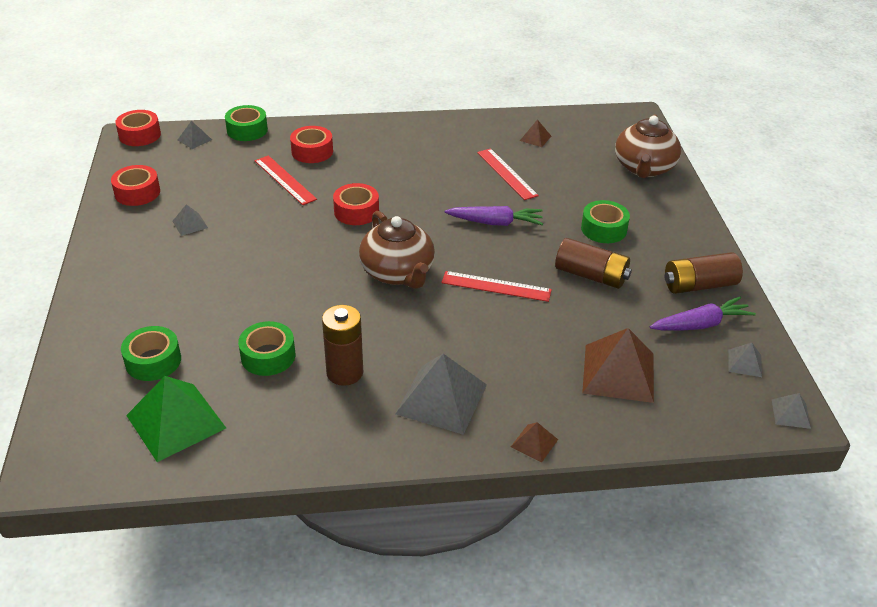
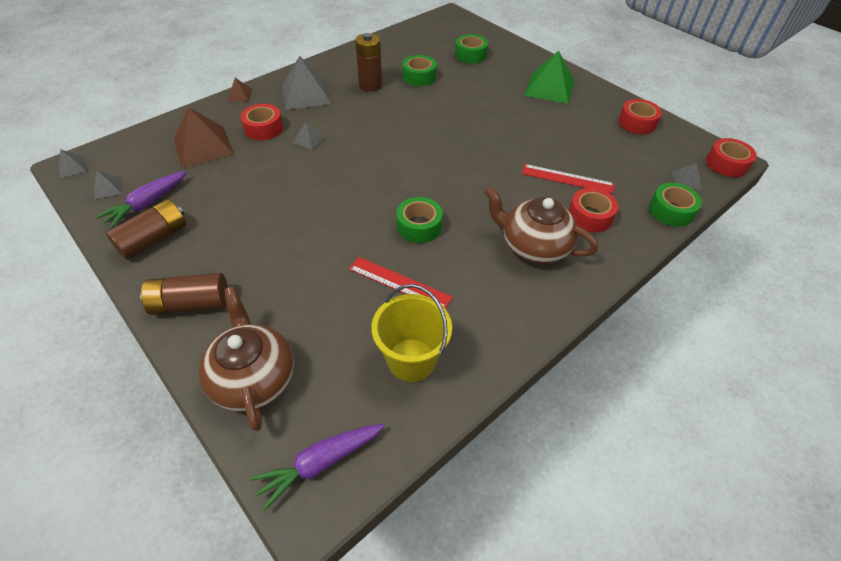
camera: 145 degrees right, 10 degrees up
(176, 421) = (425, 42): green pyramid -> green pyramid (549, 88)
(190, 224) = (569, 119): grey pyramid -> grey pyramid (308, 140)
(356, 211) = (481, 178): red tape -> red tape (264, 128)
(398, 273) = (399, 147): brown teapot -> brown teapot (533, 246)
(495, 223) = (365, 220): purple carrot -> purple carrot (320, 463)
(496, 286) = (323, 166): red ruler -> none
(535, 138) = (411, 360): brown pyramid -> yellow bucket
(591, 275) = (254, 207): brown battery -> brown battery (191, 304)
(603, 229) = (264, 259): green tape -> green tape (419, 226)

